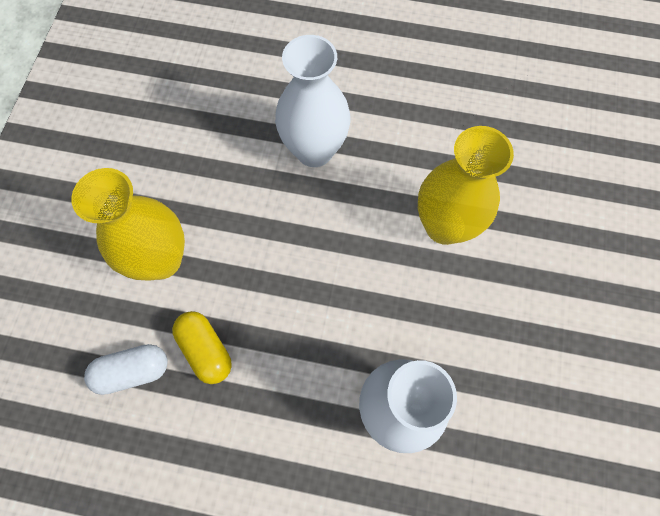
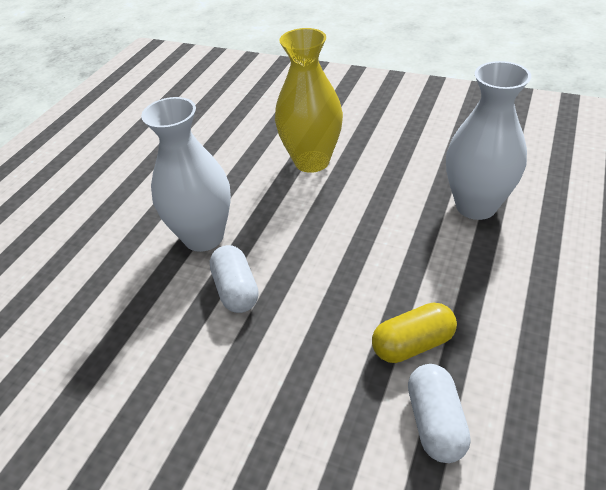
camera: 75 degrees left, 25 degrees down
(161, 260) = (294, 385): yellow vase -> none
(253, 194) = (236, 290): none -> white capsule

